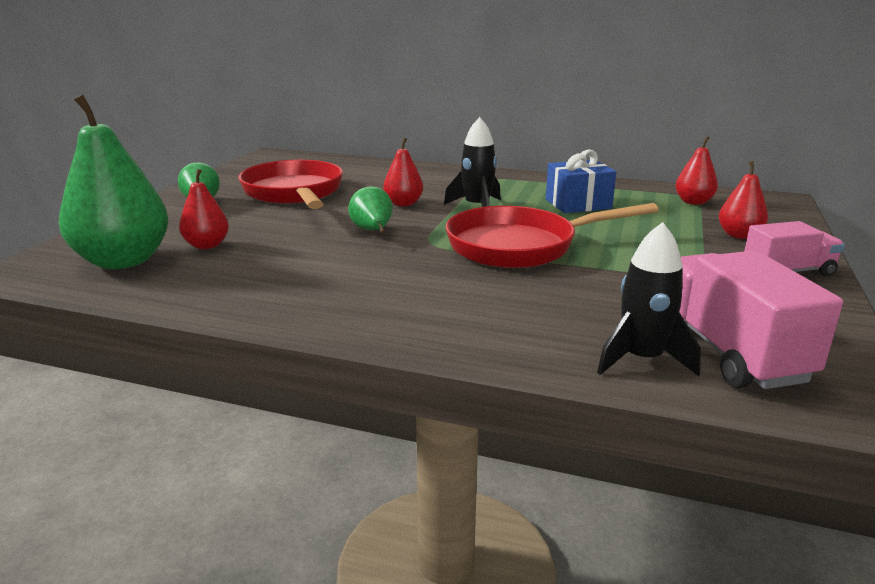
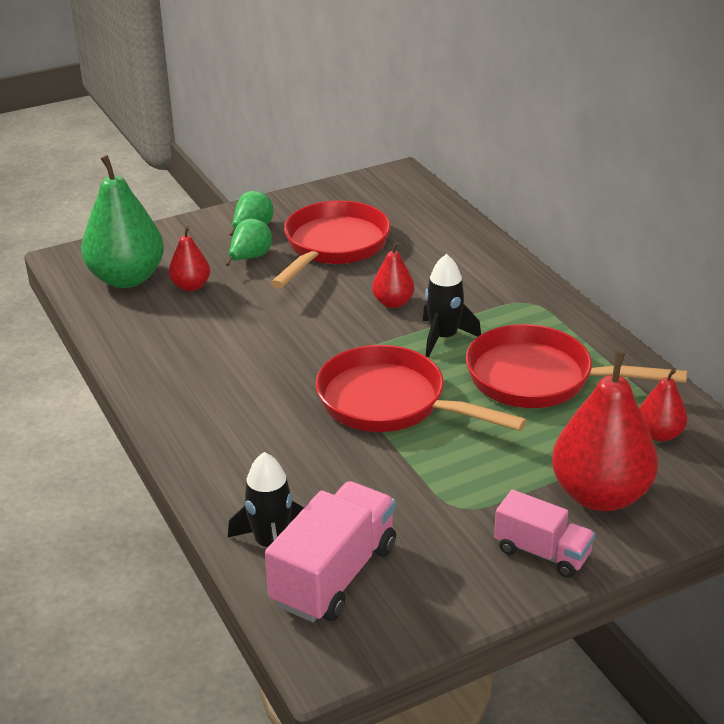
camera: 45 degrees right, 10 degrees up
(373, 231) = (315, 327): green pear -> green pear (250, 258)
(578, 204) = (539, 379): blue gift -> red pan
(739, 235) = (600, 495): red pear -> red pear, size x1.97

